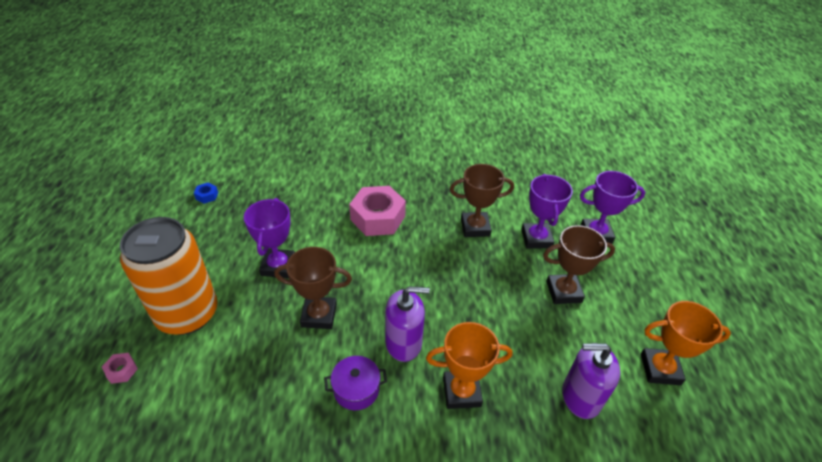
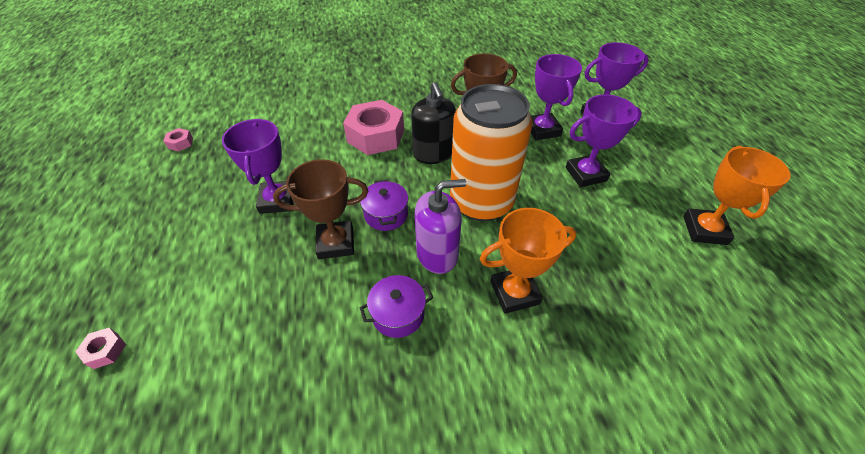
camera: 10 degrees left, 5 degrees up
(187, 314) = (179, 270): orange can -> orange can (481, 202)
(207, 196) = (180, 143): blue nut -> pink nut
(368, 297) = (386, 214): none -> purple pot
(425, 245) = (433, 154): none -> black soap dispenser
(563, 292) = (585, 174): brown trophy -> purple trophy
(580, 397) = (638, 272): purple soap dispenser -> none
(660, 369) = (704, 230): orange trophy -> orange trophy turned 75 degrees counterclockwise

